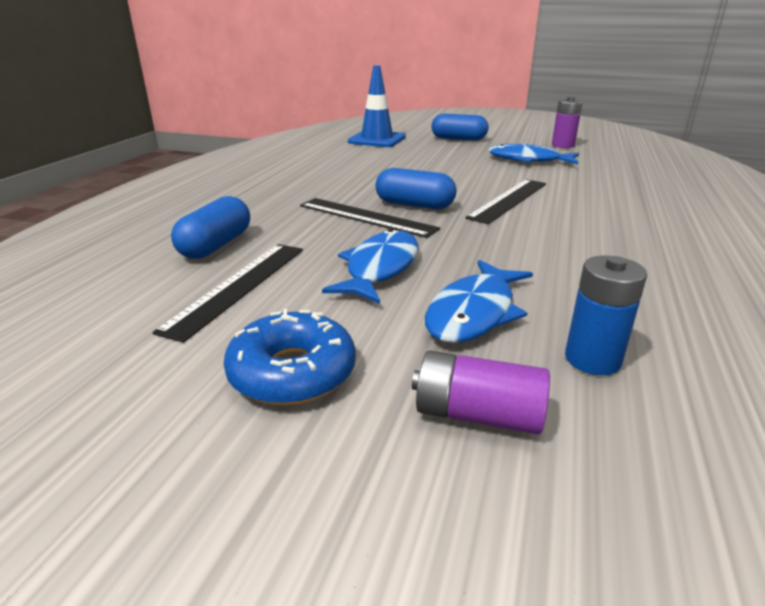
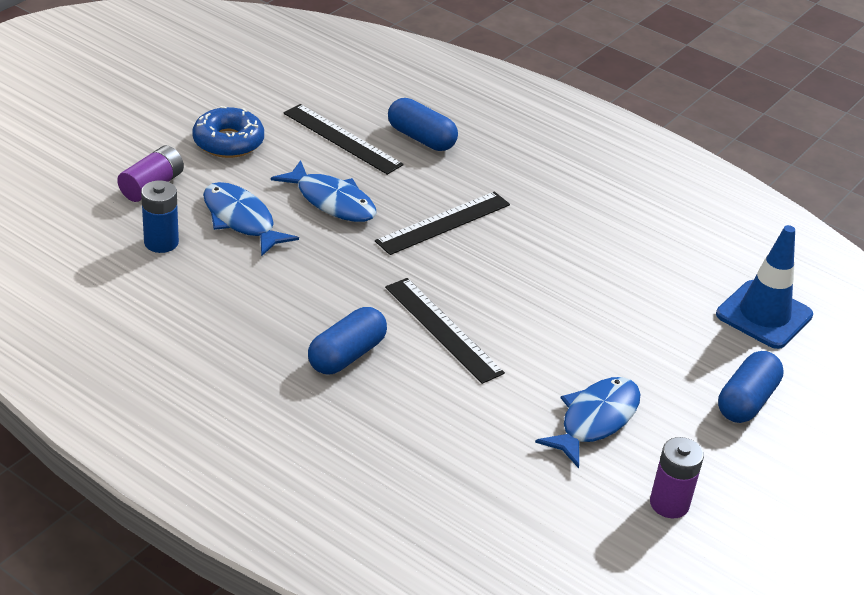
camera: 105 degrees right, 10 degrees up
(414, 205) = (461, 260): blue capsule -> blue capsule (347, 355)

